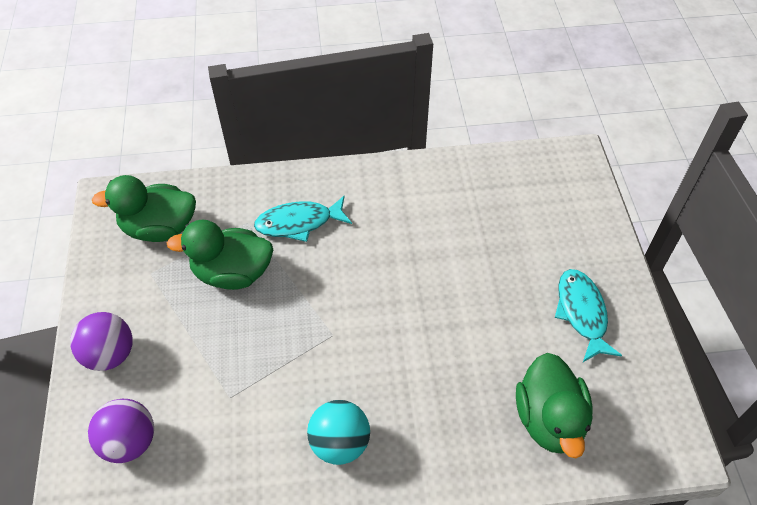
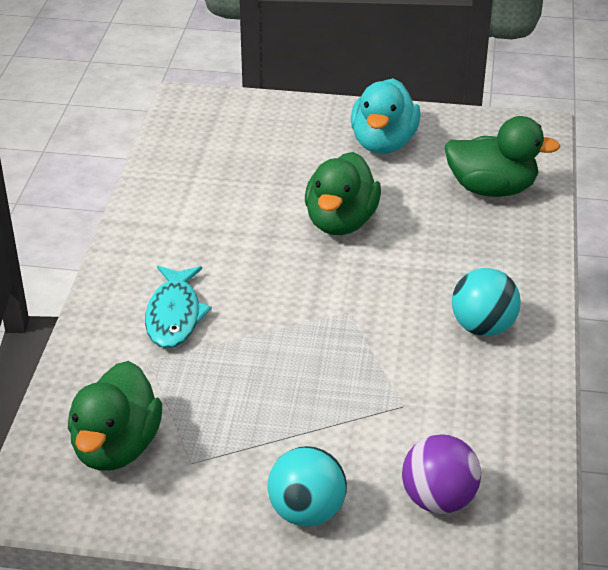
camera: 75 degrees left, 15 degrees down
(110, 354) = (307, 512): purple ball -> turquoise ball
(232, 273) = (226, 383): green duck -> green duck (341, 222)
(582, 313) = (383, 143): turquoise fish -> turquoise duck

